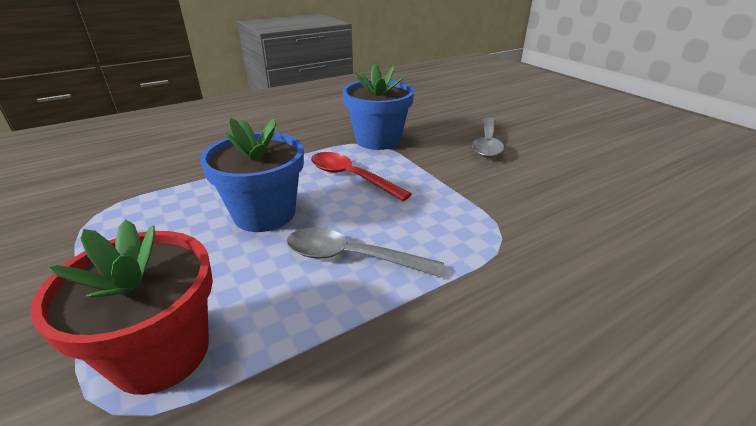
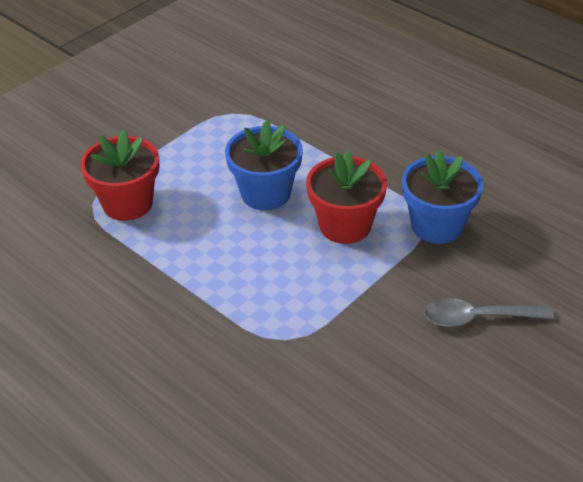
camera: 75 degrees right, 10 degrees up
(351, 177) = (345, 225): red spoon -> red flower pot
(351, 257) = (229, 255): grey spoon -> none

